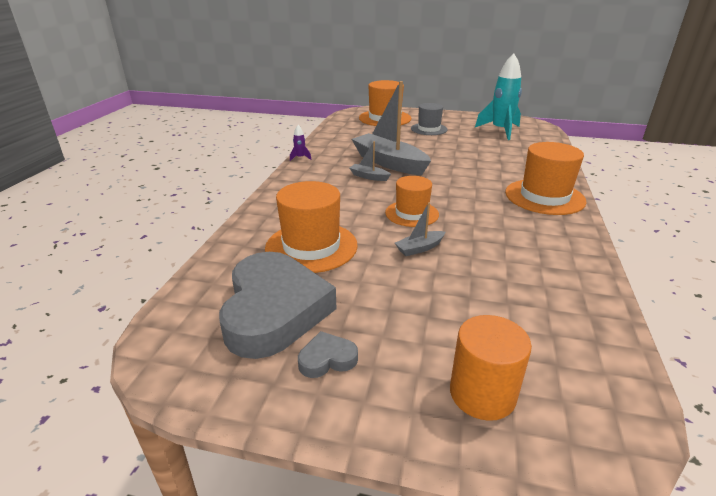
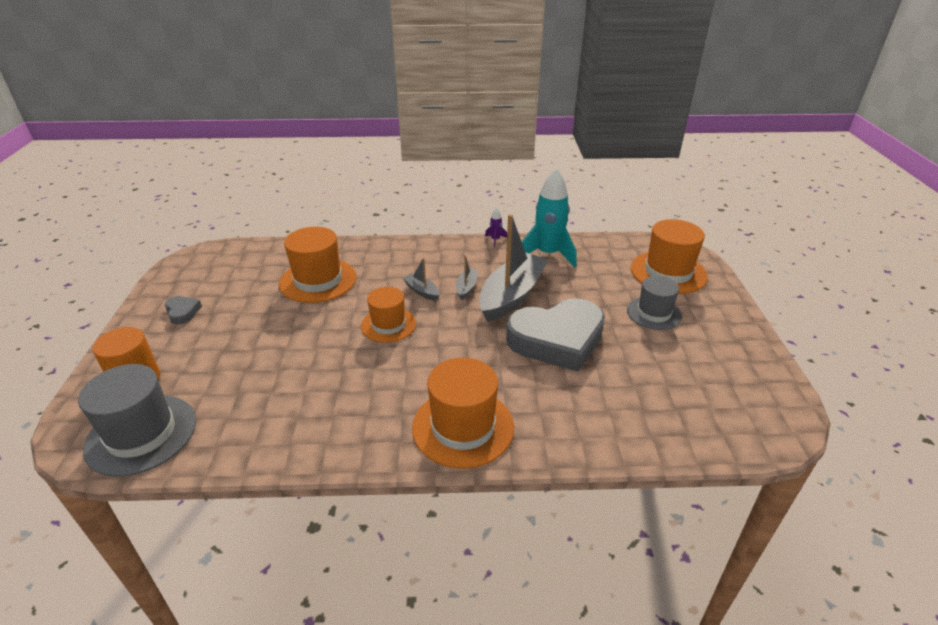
camera: 75 degrees right, 5 degrees up
(274, 310) = (234, 282): grey heart -> grey heart (557, 340)
(419, 248) = (321, 336): grey boat -> grey boat (422, 291)
(500, 131) = (705, 385): turquoise rocket -> turquoise rocket (548, 254)
(584, 375) = (141, 434): none -> grey hat

